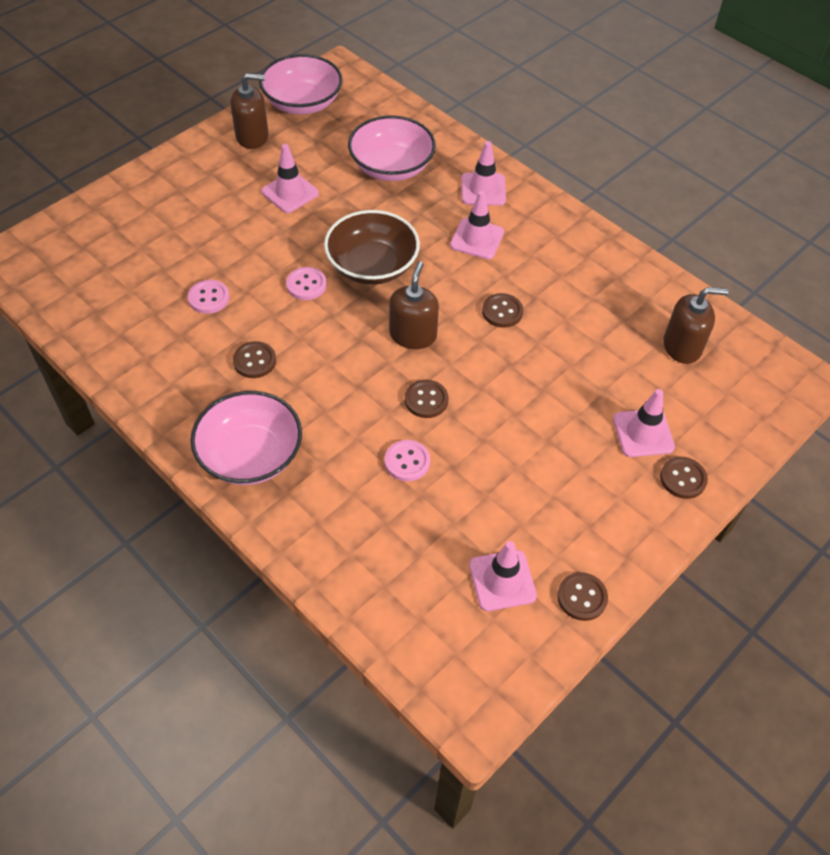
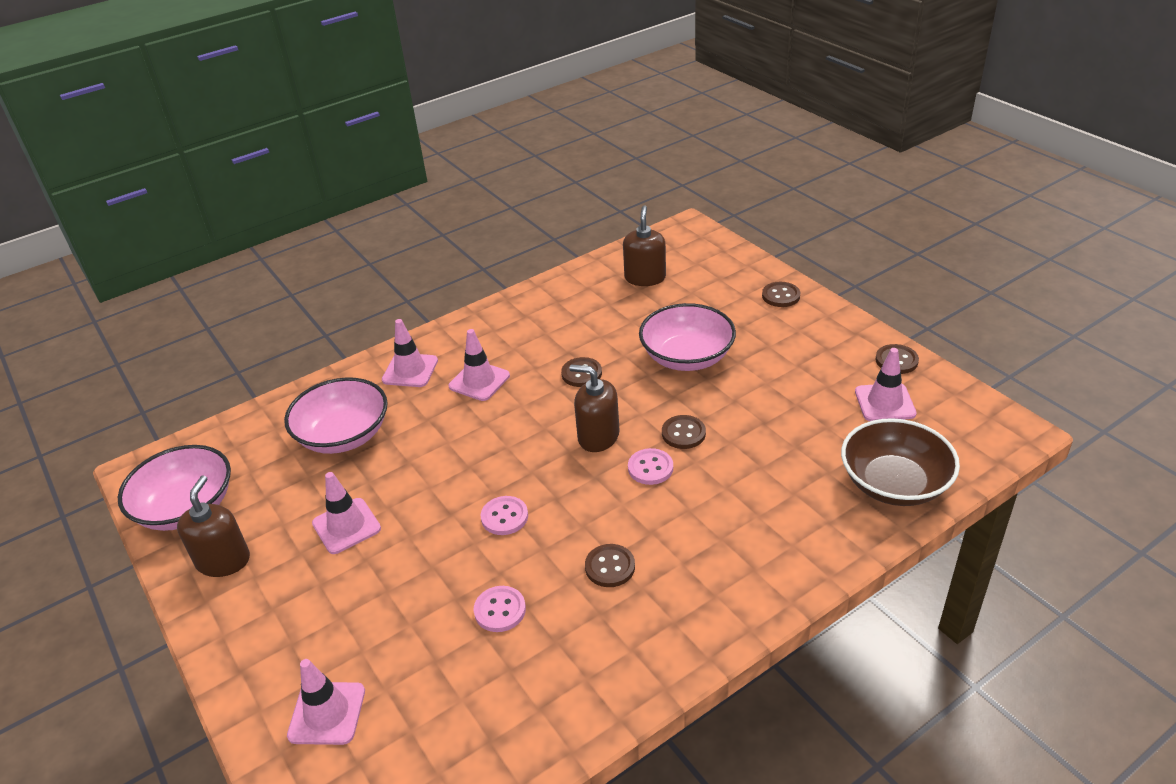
camera: 75 degrees left, 15 degrees down
(250, 455) = (743, 573): pink bowl -> pink bowl (687, 357)
(372, 266) = (492, 461): brown bowl -> brown bowl (894, 483)
(407, 461) = (757, 452): pink button -> pink button (650, 468)
(643, 433) = (734, 309): pink traffic cone -> pink traffic cone (327, 713)

